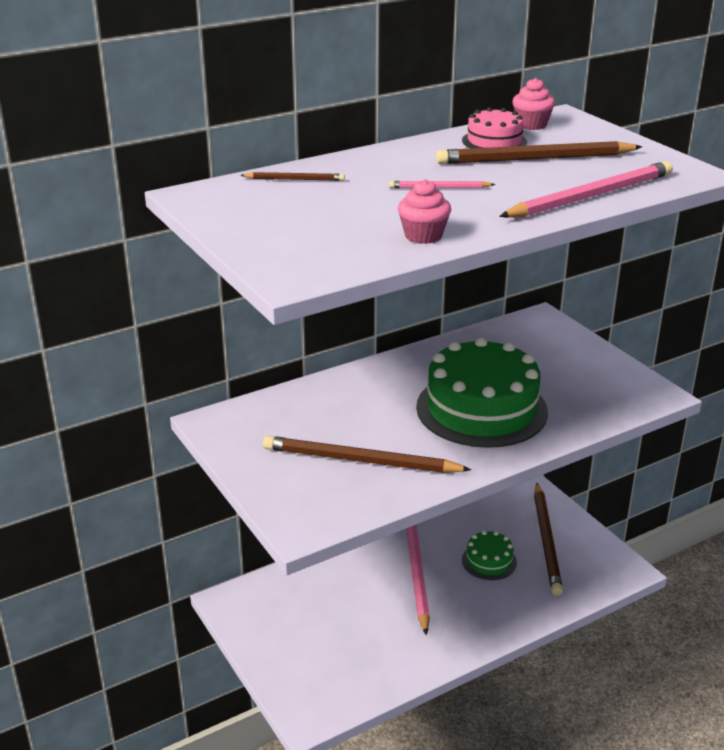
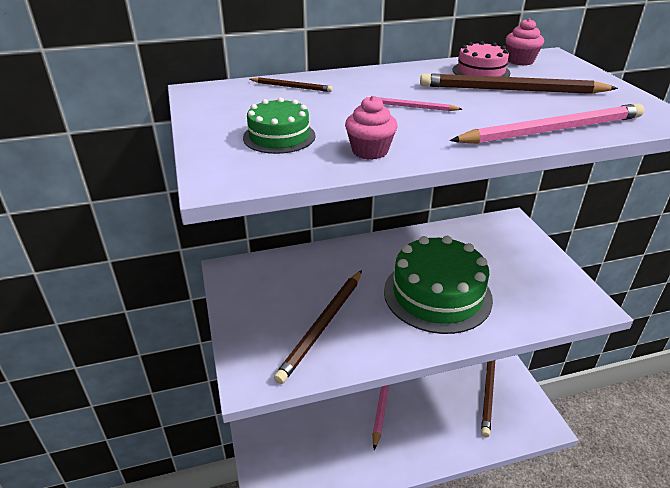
camera: 15 degrees right, 5 degrees up
(361, 461) = (323, 325): brown pencil -> brown pencil turned 90 degrees counterclockwise
(489, 561) = (440, 395): green cake -> green cake (279, 136)

